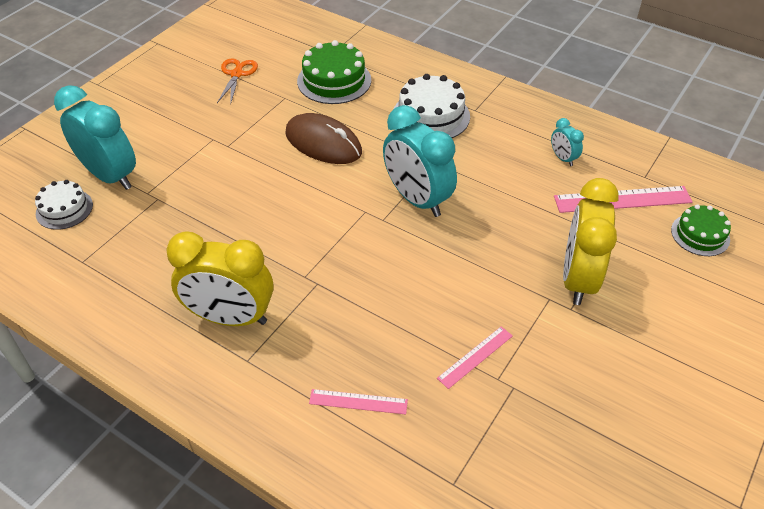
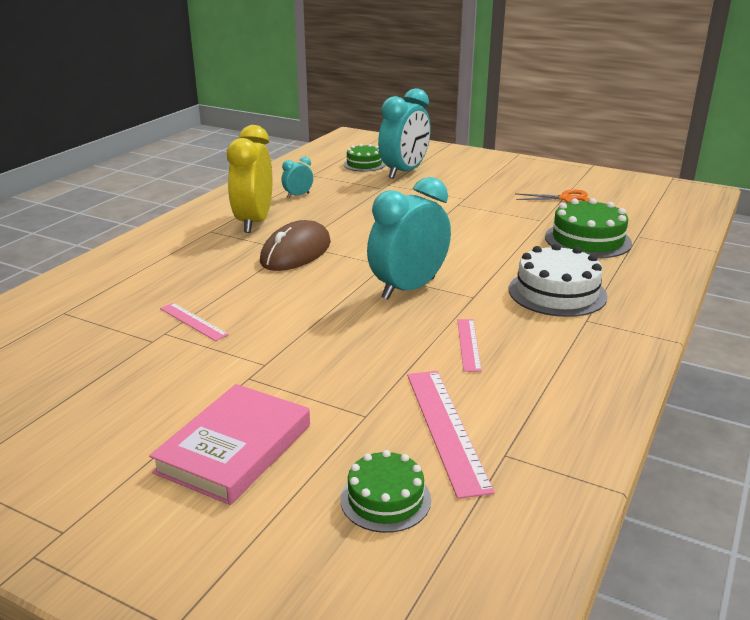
camera: 85 degrees right, 20 degrees down
(64, 209) = (364, 164): white cake -> green cake
(323, 143) = (480, 241): brown mouse -> brown mouse (296, 252)
(358, 401) = (159, 272): pink ruler -> pink ruler (469, 344)
(563, 158) = (517, 382): turquoise clock -> turquoise clock (298, 195)
(578, 279) = (294, 384): yellow clock -> none
(665, 313) = (234, 448): none -> pink book

